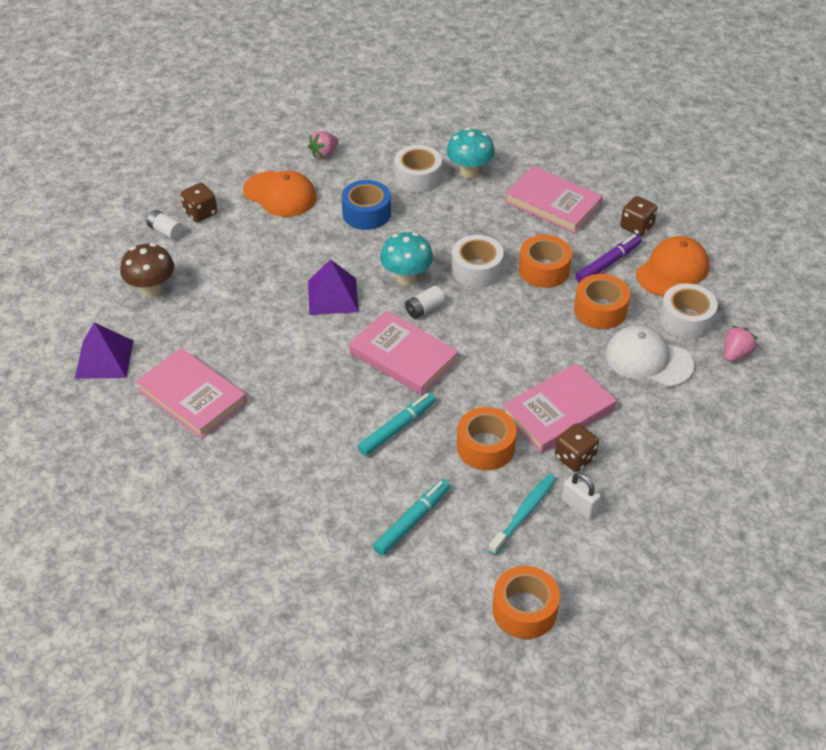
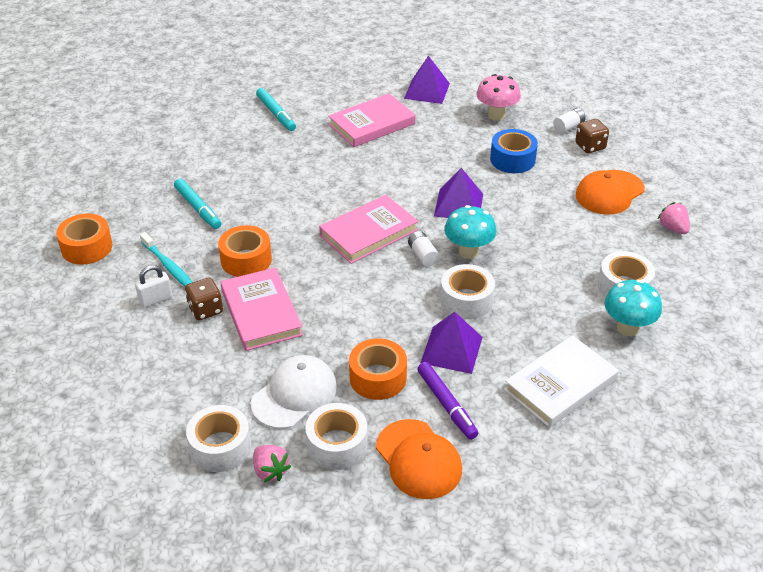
camera: 105 degrees right, 5 degrees down
(152, 290) = (496, 115): brown mushroom -> pink mushroom
(366, 213) = (570, 242): blue tape -> blue tape (512, 159)
(397, 428) = (291, 216): turquoise marker -> turquoise marker (276, 114)
(544, 270) = (452, 349): orange tape -> purple pyramid
(553, 203) = (560, 385): pink book -> white book
(636, 227) = (502, 449): brown dice -> none
(731, 393) = (220, 447): none -> white tape

